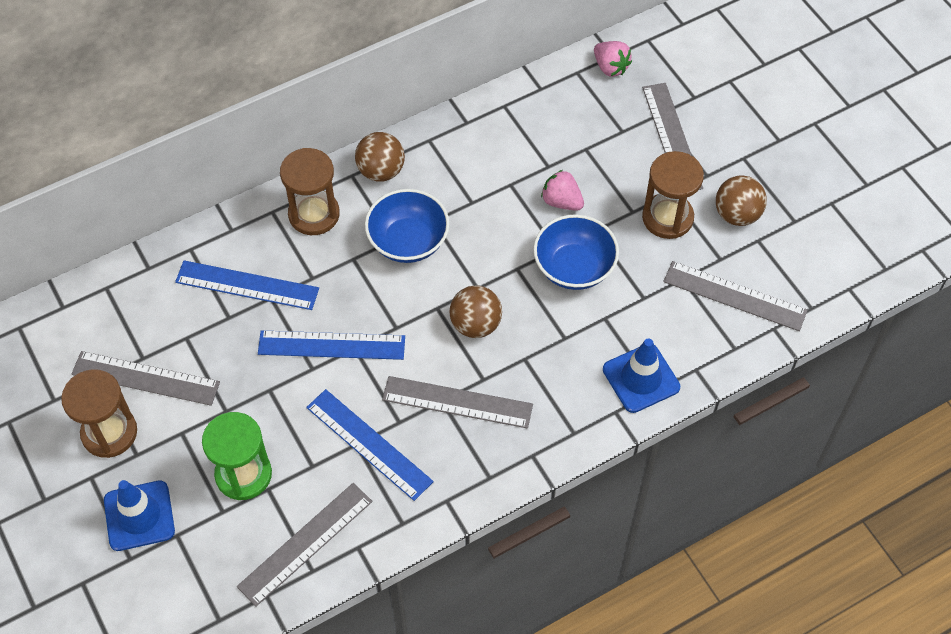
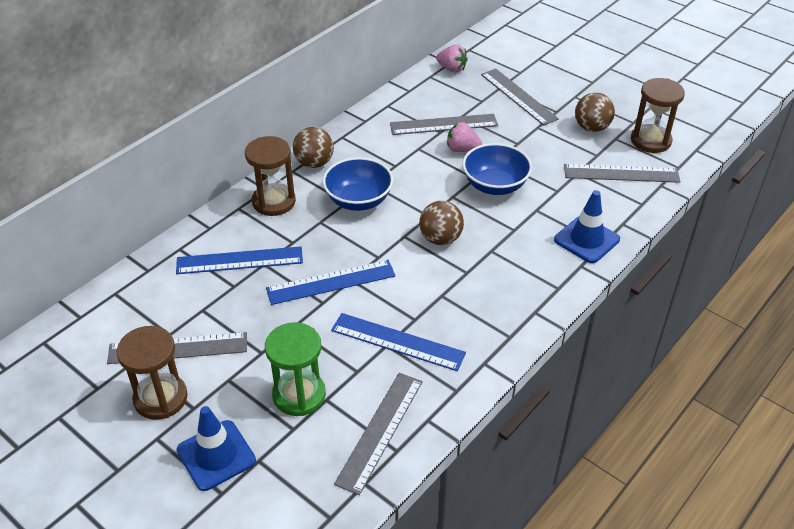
camera: 20 degrees left, 15 degrees down
(457, 402) = (455, 293): grey ruler -> grey ruler (443, 124)
(667, 218) = (544, 141): brown hourglass -> brown hourglass (650, 141)

